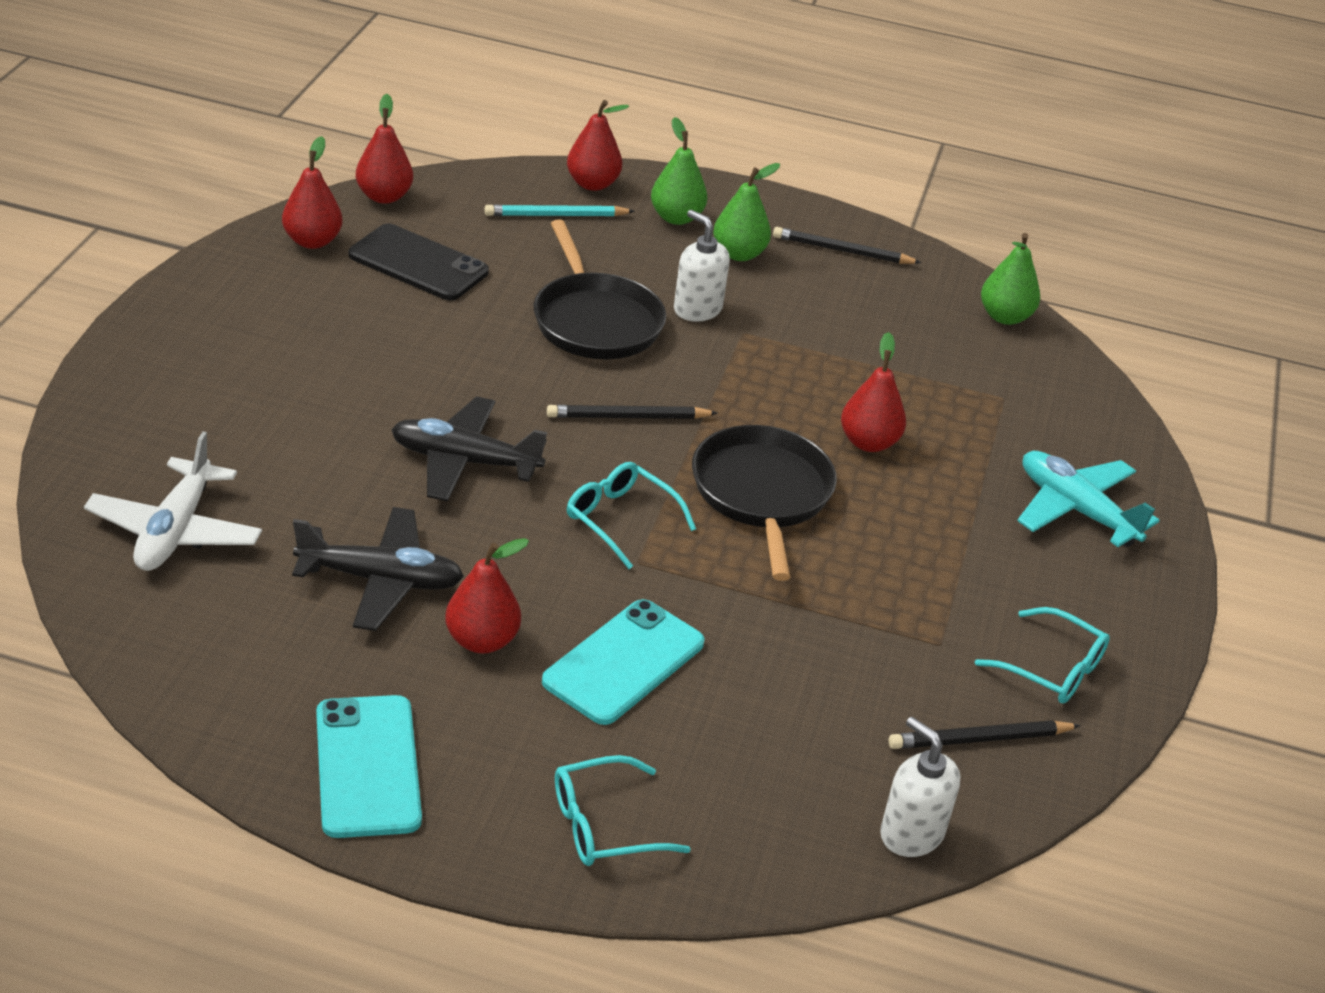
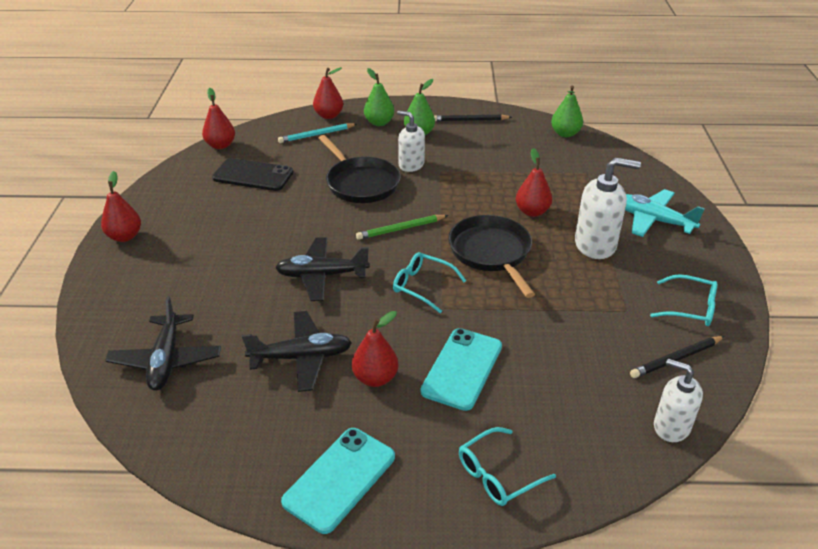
camera: 10 degrees left, 0 degrees up
(175, 530) = (166, 360): white plane -> black plane
(312, 241) = (190, 177): red pear -> red pear (125, 236)
(367, 766) = (339, 479): turquoise phone -> turquoise phone turned 60 degrees clockwise
(628, 417) = (401, 229): black pencil -> green pencil
(949, 526) = (595, 245): none -> white soap dispenser

